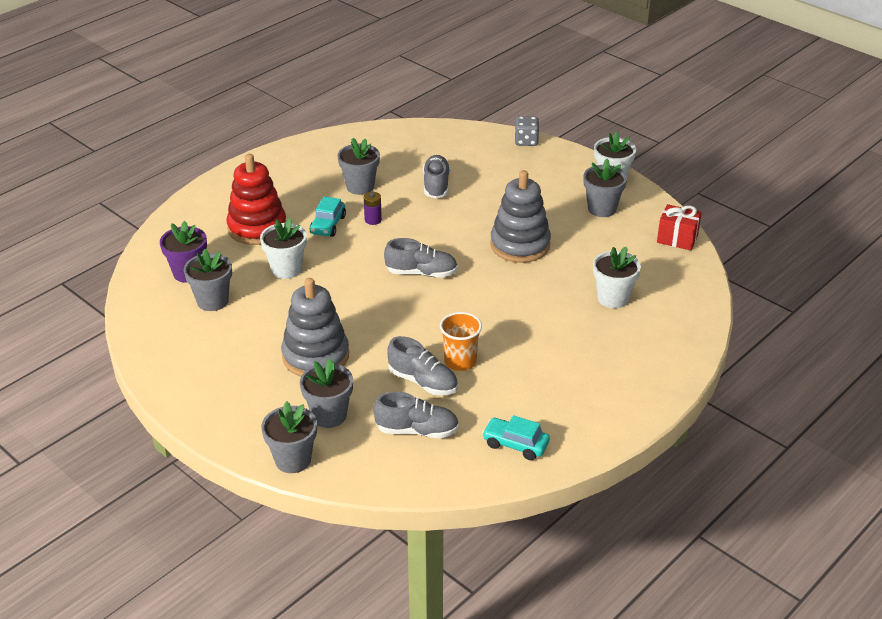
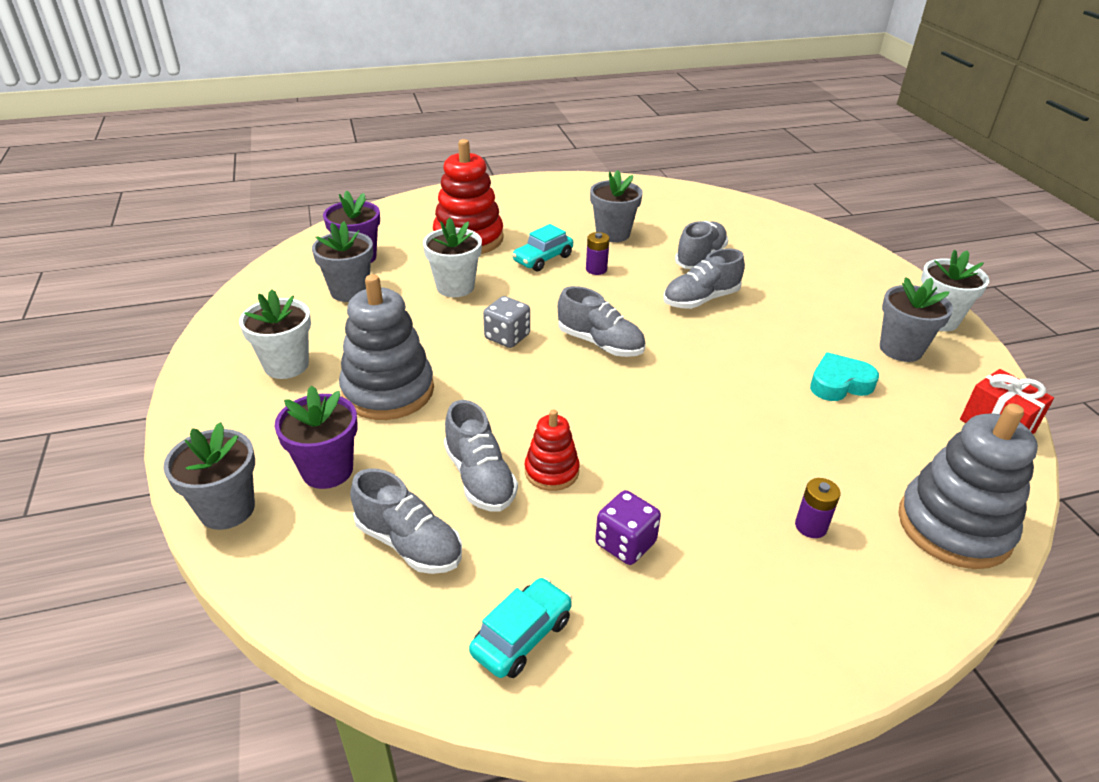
camera: 30 degrees right, 0 degrees up
(329, 415) = (327, 470): grey flower pot -> purple flower pot
(460, 218) = (700, 299): none -> grey shoe
(460, 361) = (551, 471): orange cup -> red stacking toy
(515, 444) = (522, 636): turquoise car -> turquoise car turned 75 degrees clockwise
(520, 245) = (753, 355): grey stacking toy -> grey stacking toy (954, 526)
(526, 141) = (848, 246): grey dice -> grey dice (507, 337)
(530, 381) = (625, 543): none -> purple dice
(581, 245) = (839, 384): none -> turquoise heart
(613, 298) = (839, 472): white flower pot -> white flower pot (286, 365)
(616, 333) = (810, 526): none -> purple battery

